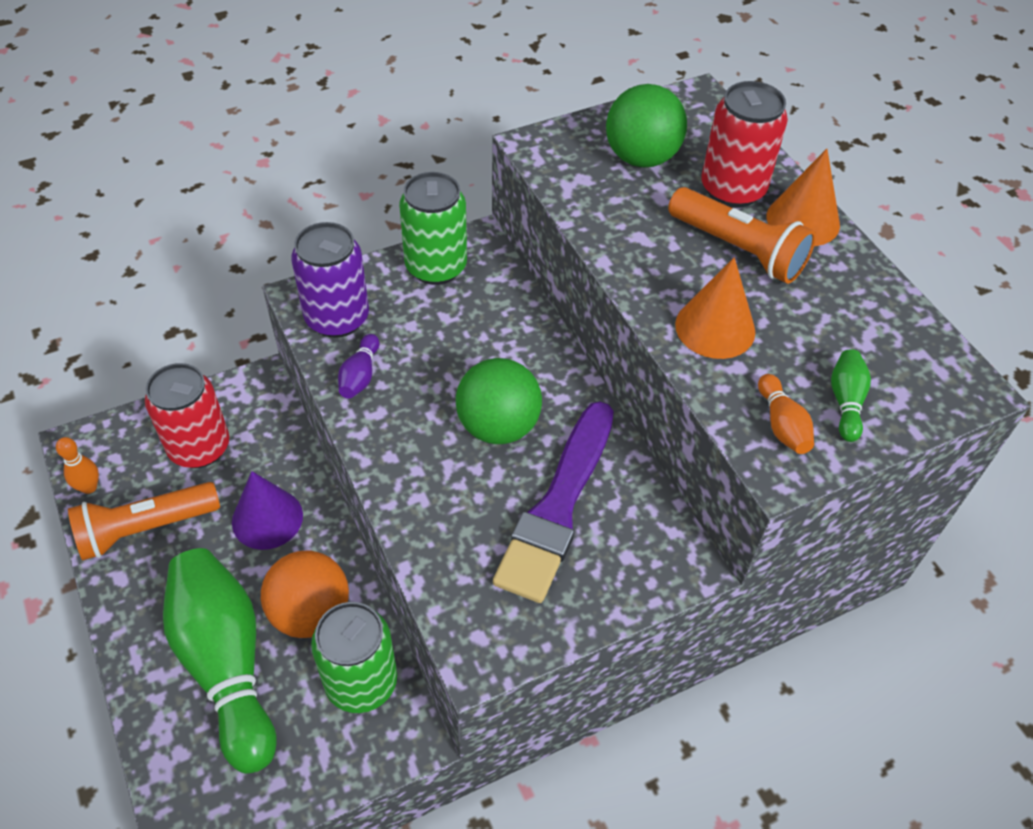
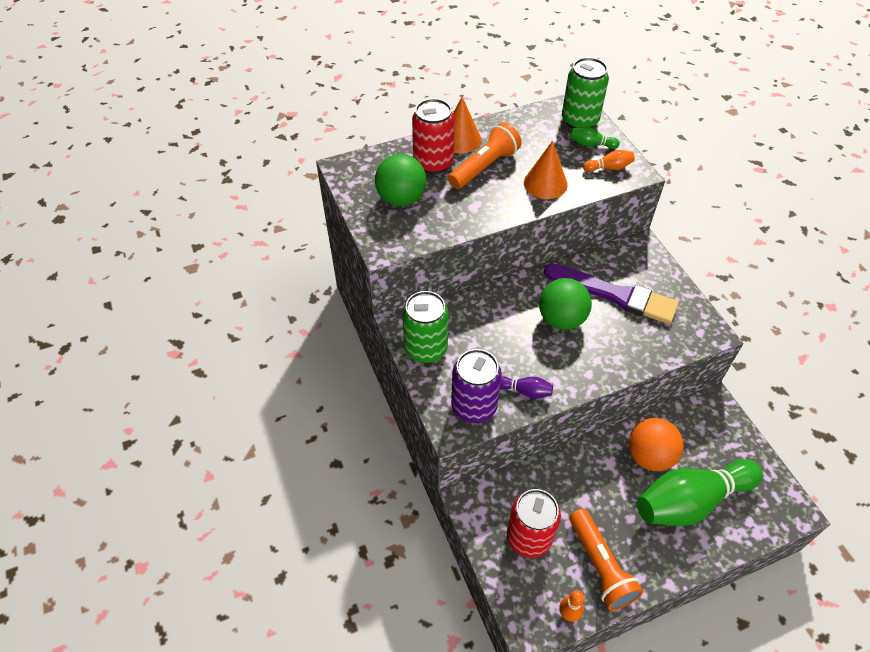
camera: 85 degrees left, 0 degrees up
(267, 518) = (585, 486): purple cone -> none
(361, 682) = (688, 427): green can -> green can (579, 121)

